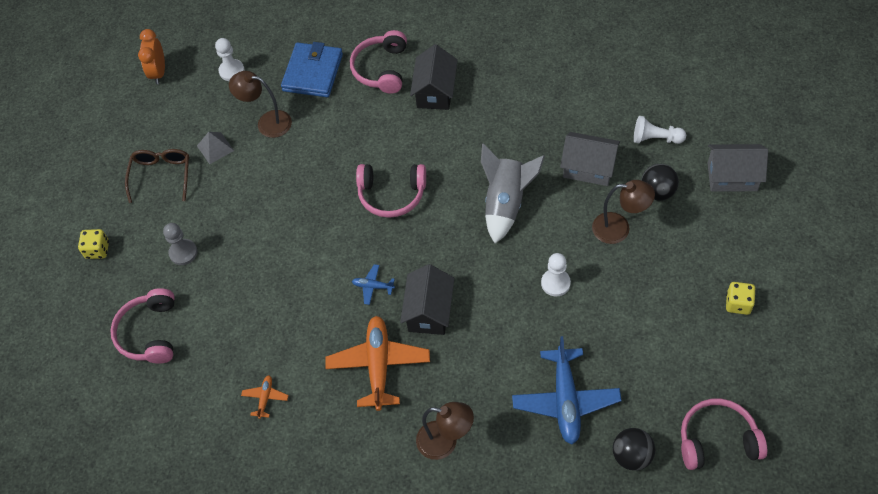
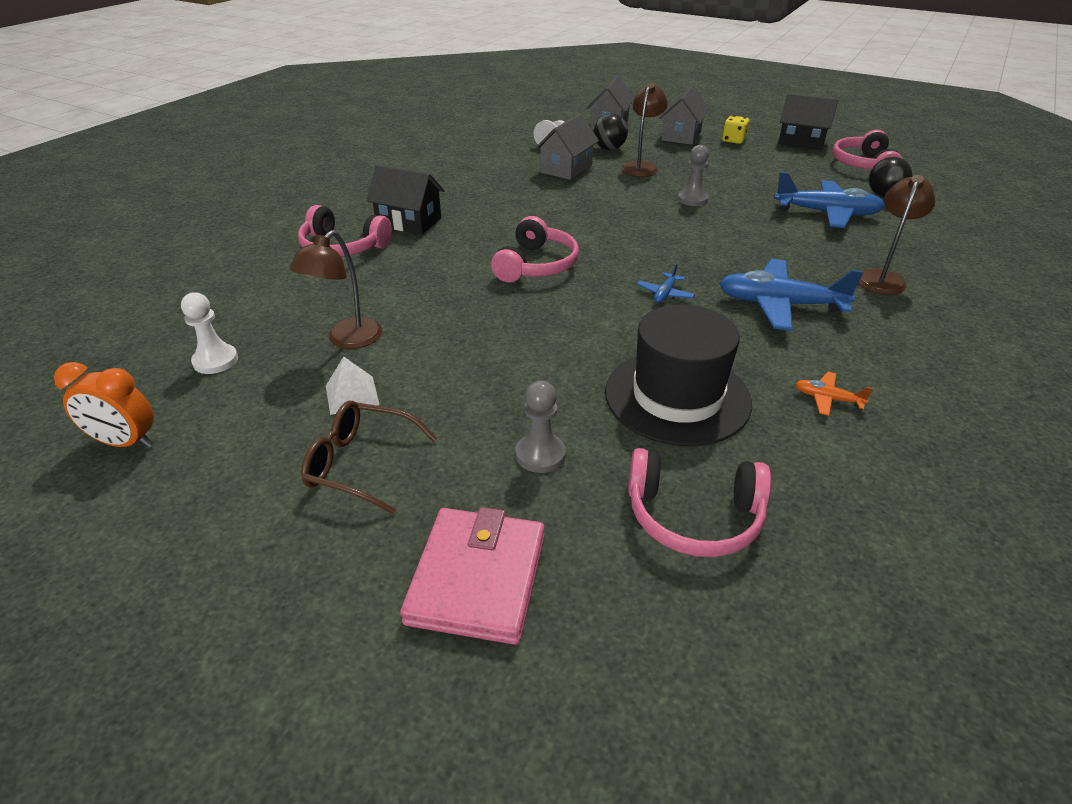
camera: 80 degrees left, 20 degrees down
(97, 250) = (477, 578): yellow dice -> pink wallet
(215, 148) = (352, 395): grey pyramid -> white pyramid
(248, 312) = (677, 397): none -> black hat
(313, 72) = (297, 293): blue wallet -> none
(378, 365) = (780, 305): orange plane -> blue plane
(429, 311) = (710, 264): black house -> black house (801, 141)
(506, 203) = (586, 207): grey rocket -> none
(555, 283) = (692, 199): white pawn -> grey pawn
(729, 251) = (681, 136): none -> grey house

